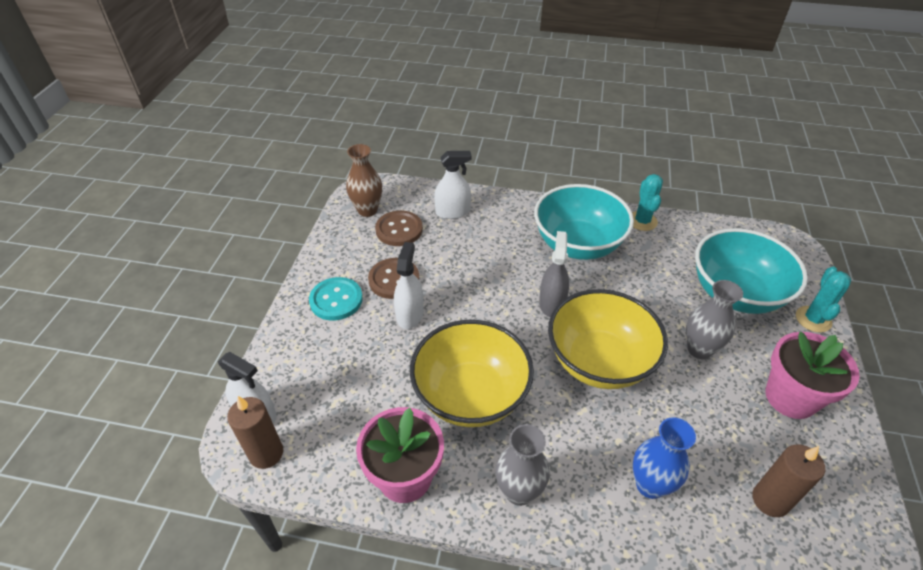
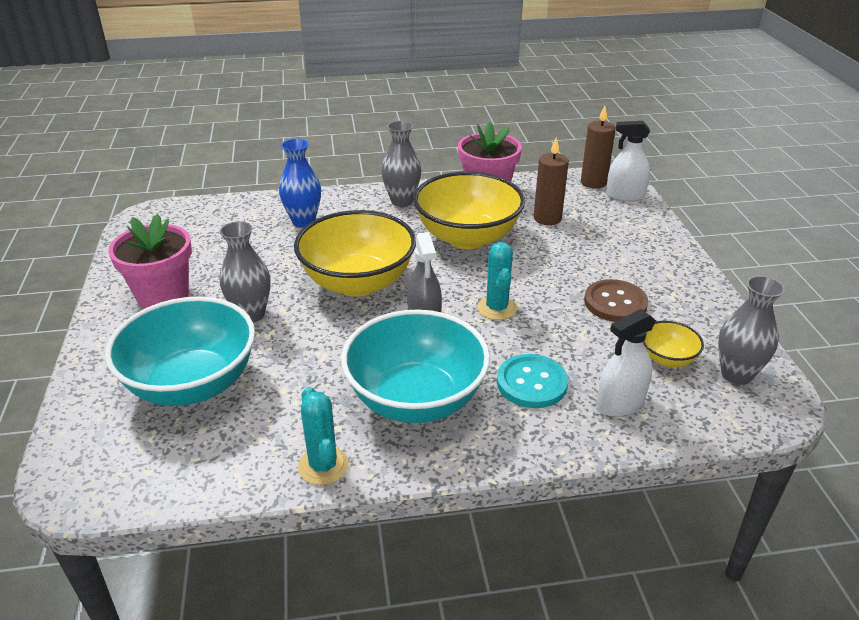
camera: 160 degrees right, 10 degrees down
(336, 300) = (653, 272): turquoise button -> turquoise button (531, 383)
(367, 210) = (736, 374): brown vase -> grey vase
(399, 230) = (667, 359): brown button -> yellow bowl
(410, 314) = (568, 277): white spray bottle -> none
(770, 500) = (208, 232): brown candle -> brown candle (547, 218)
(813, 319) = (98, 376): turquoise cactus -> turquoise cactus (497, 308)

